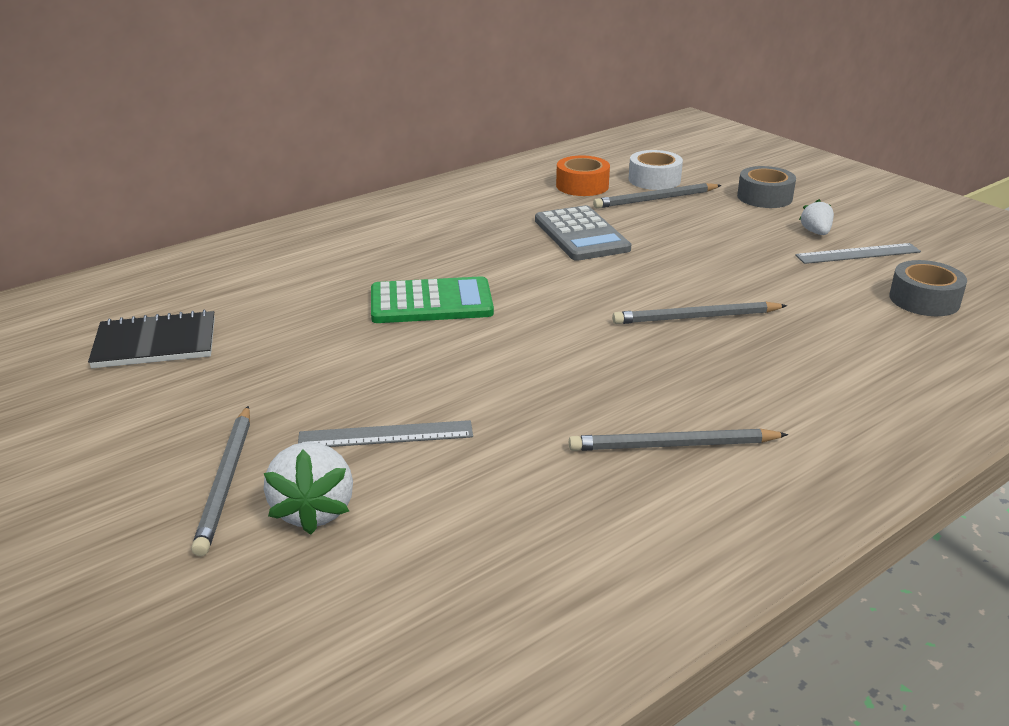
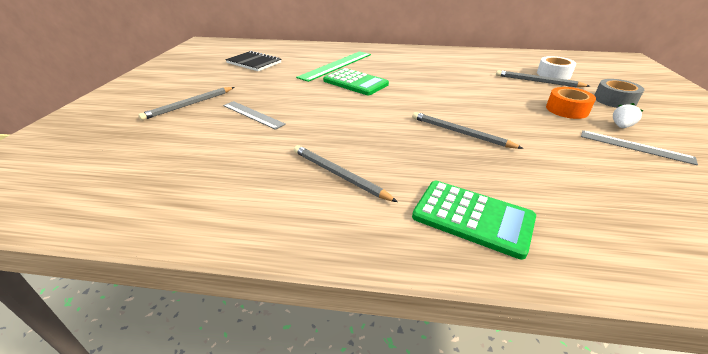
camera: 45 degrees right, 5 degrees up
(313, 511) = (188, 124): white strawberry -> none
(334, 283) = (336, 65): none -> green ruler
(581, 235) = (468, 82): grey calculator -> none
(582, 186) = (507, 66): orange tape -> orange tape (567, 109)
(859, 410) = (472, 218): none -> green calculator
(924, 300) = (646, 190): grey tape -> none

